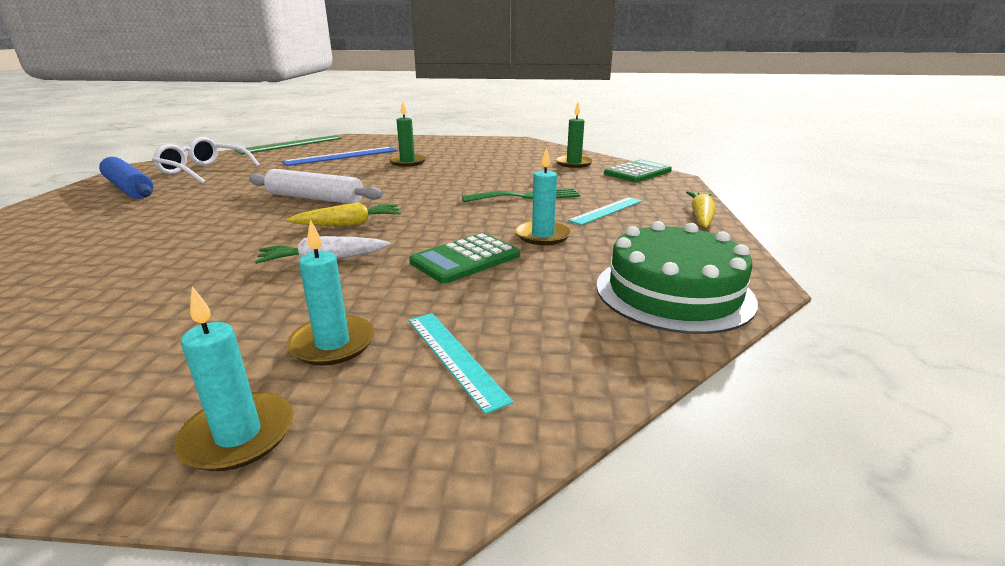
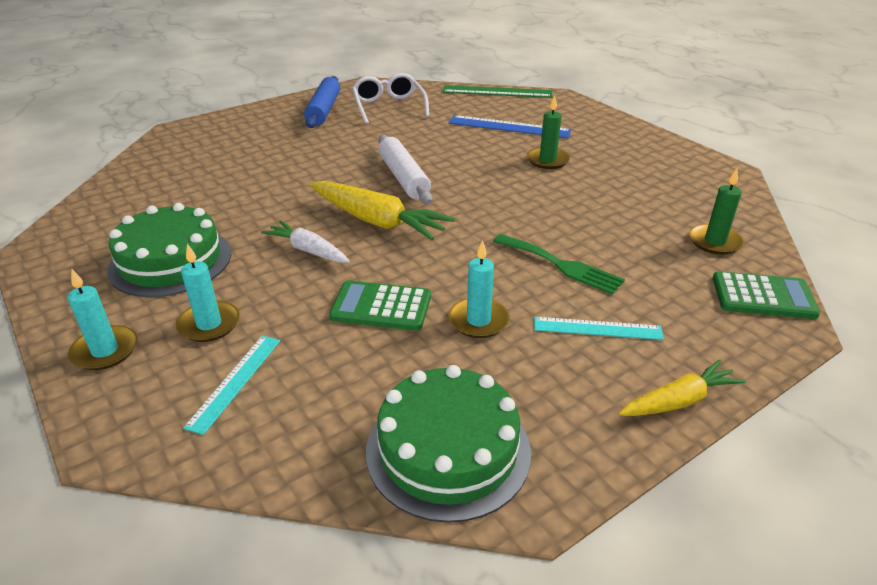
camera: 50 degrees right, 10 degrees up
(163, 333) = (170, 261): none -> green cake
(349, 224) = (377, 221): yellow carrot -> yellow carrot, size x1.64

